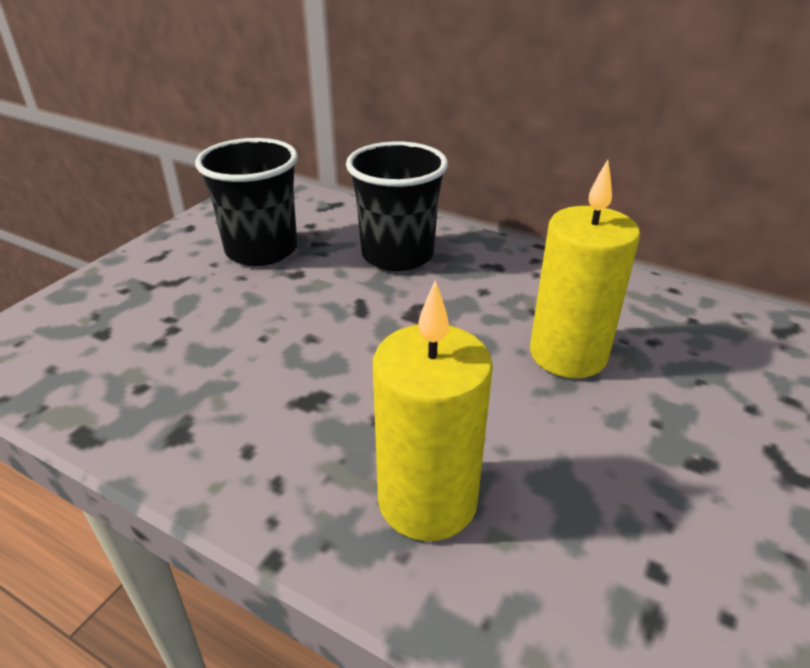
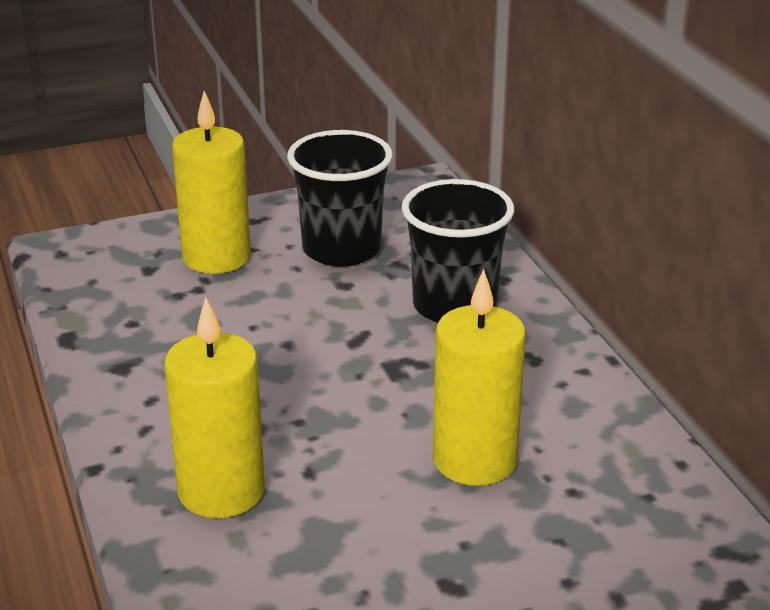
camera: 40 degrees right, 5 degrees down
(159, 297) = (216, 257): none -> yellow candle

